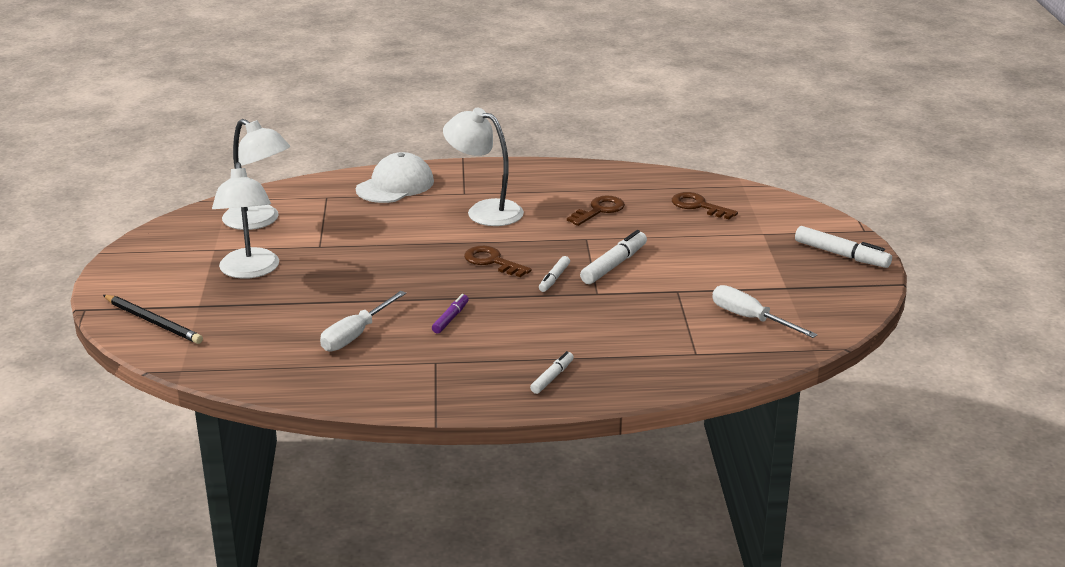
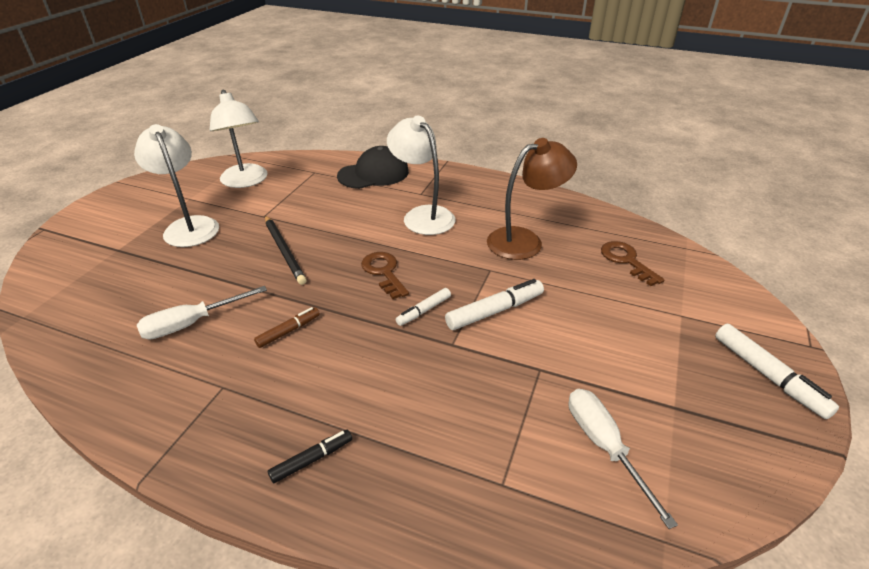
camera: 25 degrees right, 10 degrees up
(153, 322) = (68, 256): black pencil -> black pencil (284, 251)
(249, 271) = (189, 226): white lamp -> white lamp turned 135 degrees clockwise
(395, 185) = (373, 174): white cap -> black cap
(450, 318) = (288, 331): purple marker -> brown marker
(552, 377) = (312, 459): white marker -> black marker
(599, 210) = (524, 240): brown key -> brown lamp

